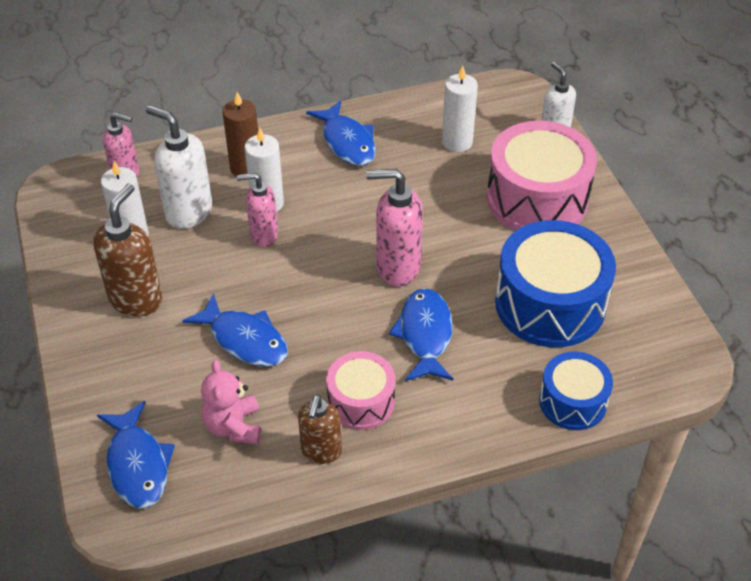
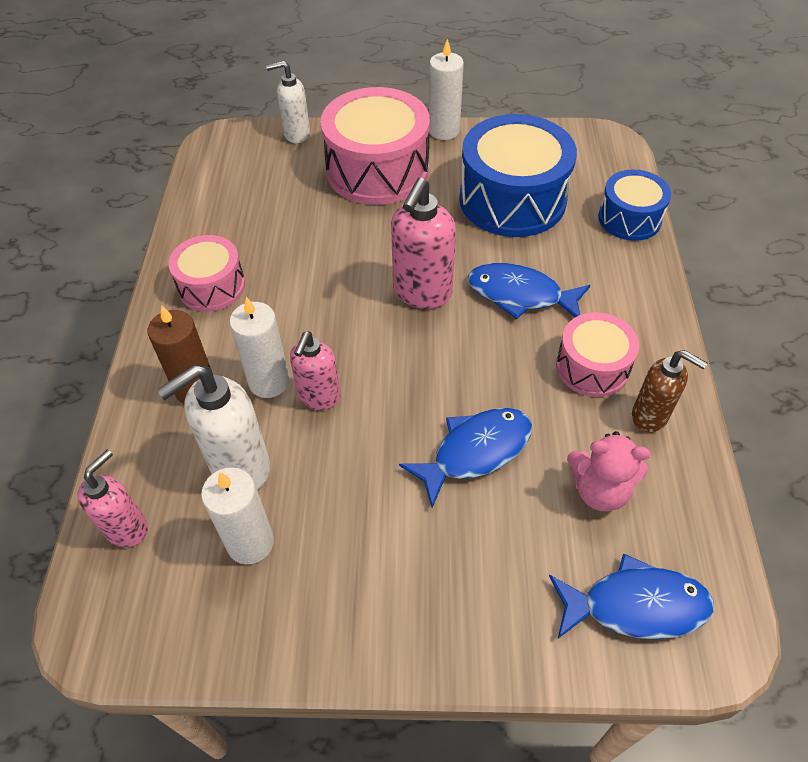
camera: 70 degrees left, 5 degrees up
(136, 299) = (366, 558): brown soap dispenser -> none
(347, 142) = (212, 286): blue fish -> pink drum
(457, 142) = (267, 201): white candle -> white candle (444, 130)

